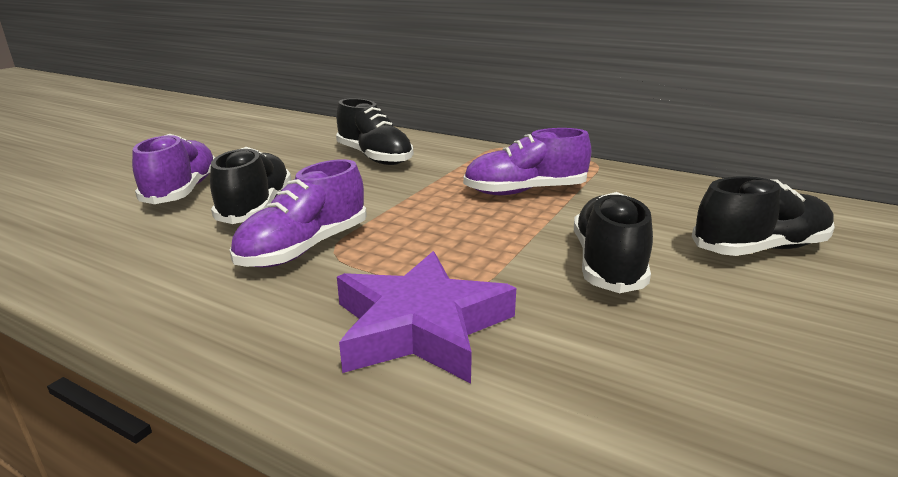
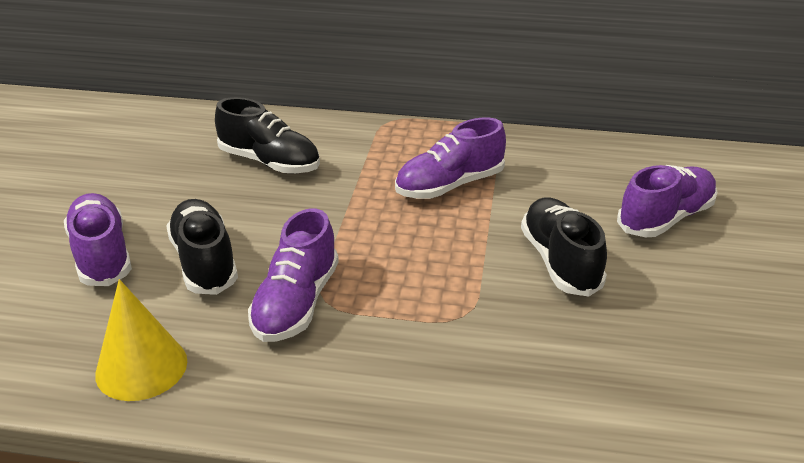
camera: 20 degrees left, 10 degrees up
(121, 268) = (141, 367): none -> yellow cone
(420, 326) = (453, 361): purple star -> none
(759, 249) = (665, 218): black shoe -> purple shoe

